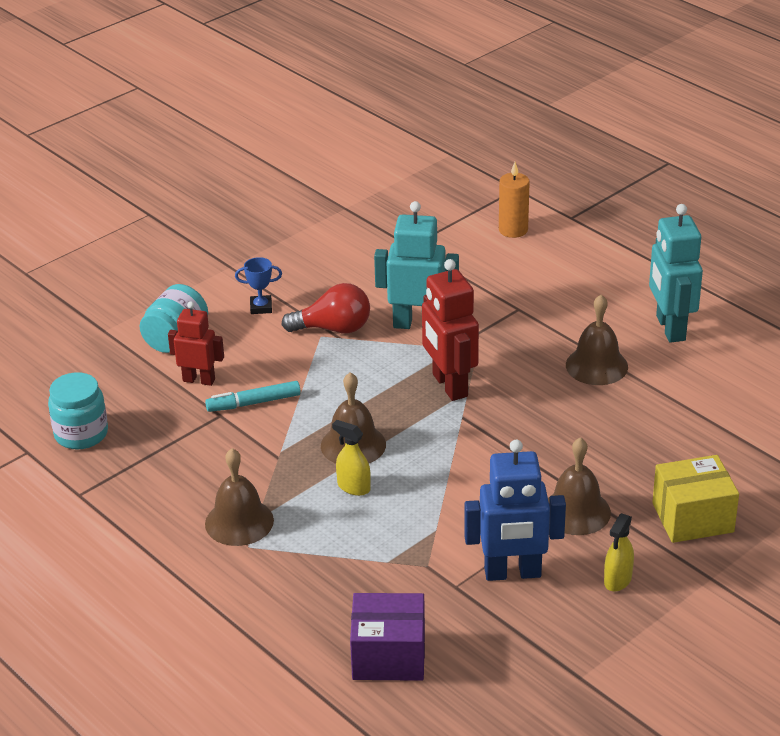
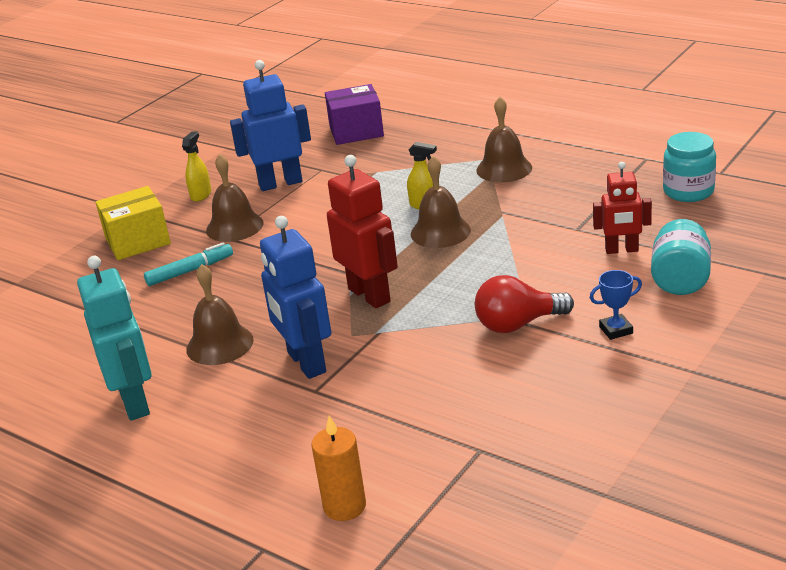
camera: 170 degrees right, 5 degrees down
(254, 403) = (553, 243): turquoise marker -> turquoise marker (190, 271)
(417, 324) = (427, 348): turquoise robot -> none
(521, 332) = (306, 363): none -> blue robot

